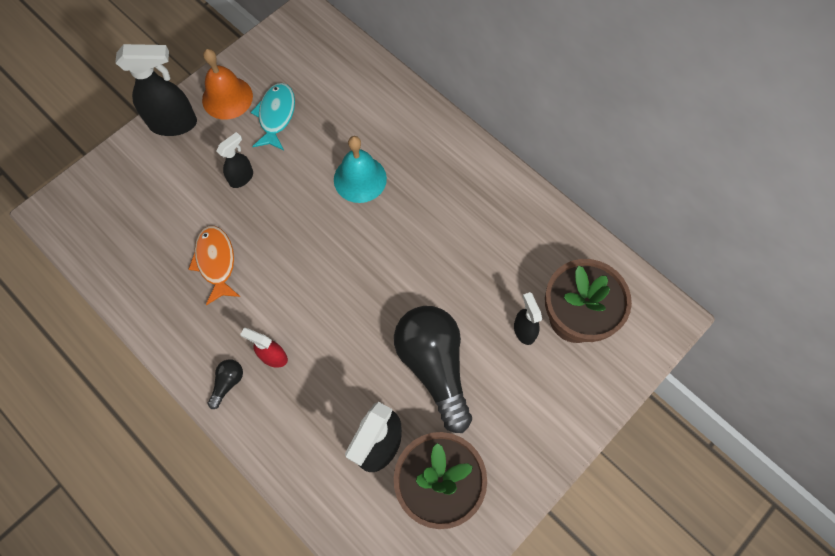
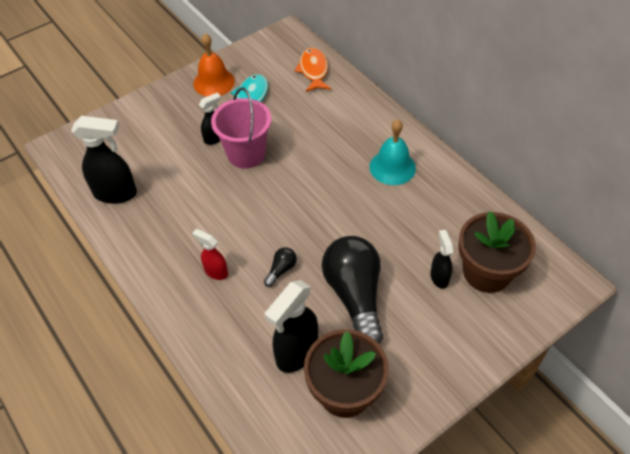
camera: 10 degrees right, 15 degrees down
(174, 124) = (168, 96): black spray bottle -> black spray bottle (116, 193)
(216, 262) = (181, 196): orange fish -> orange fish (313, 70)
(228, 383) = (173, 287): black light bulb -> black light bulb (281, 270)
(283, 195) = (246, 154): none -> pink bucket
(360, 179) = (312, 148): turquoise bell -> turquoise bell (392, 167)

